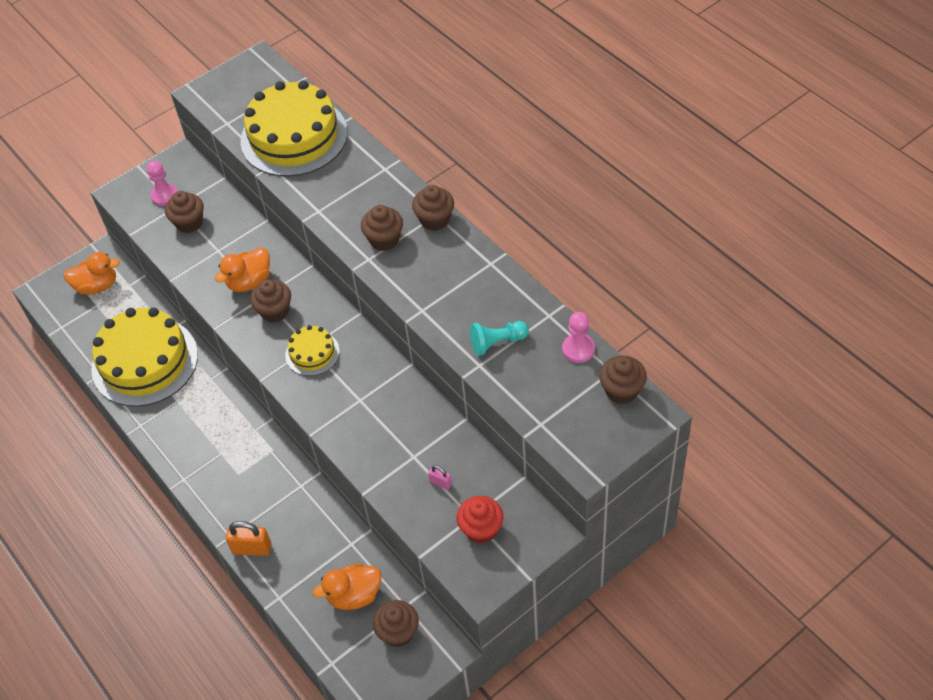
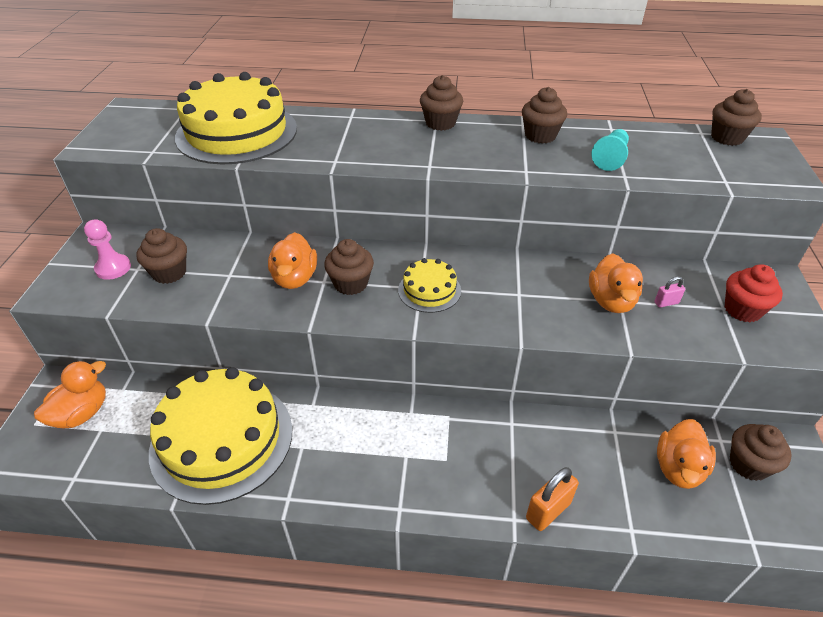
camera: 50 degrees left, 10 degrees down
(384, 240) = (422, 150): brown cupcake -> brown cupcake (540, 136)
(407, 452) = (611, 301): none -> orange duck
(578, 349) = (662, 134): pink pawn -> none

